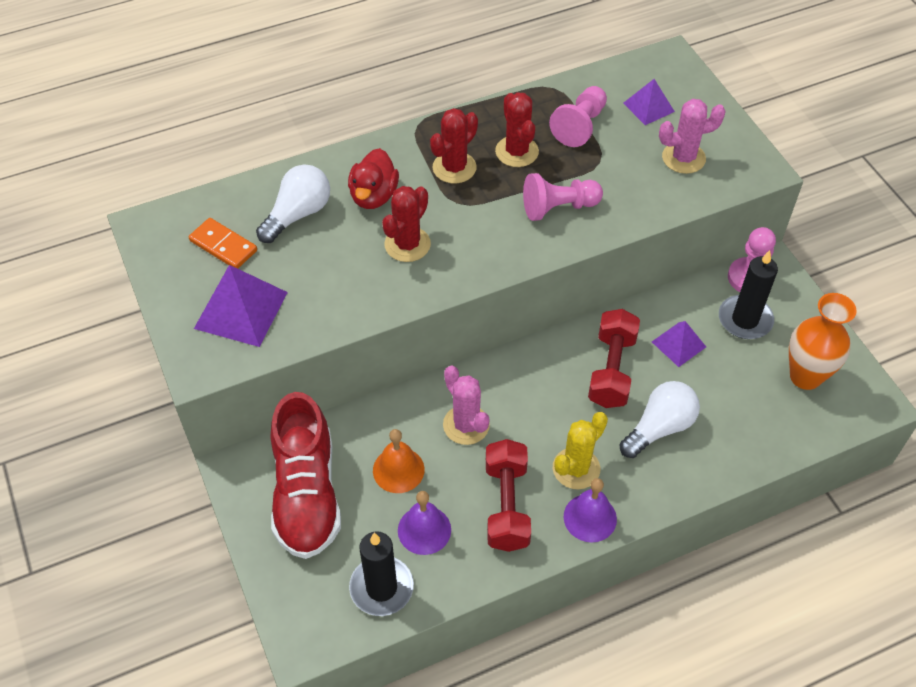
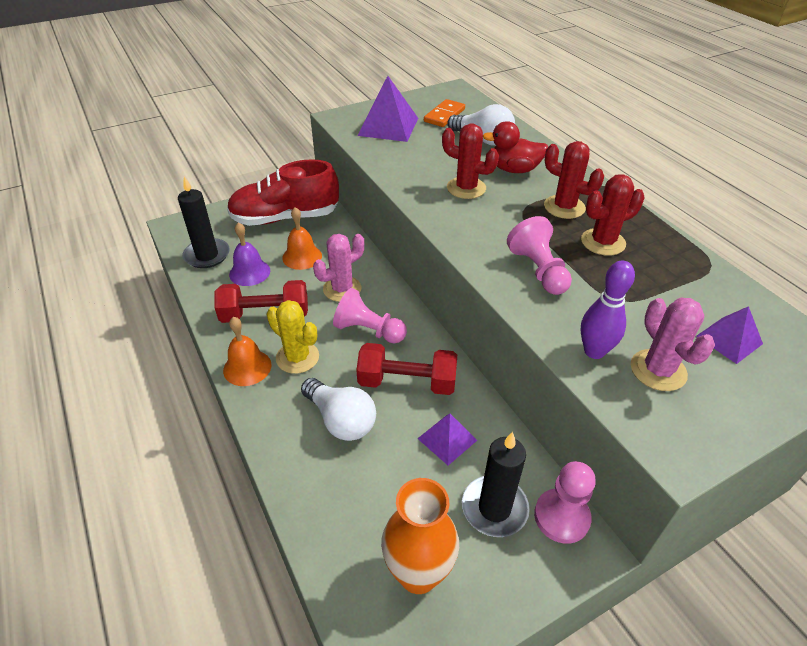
camera: 85 degrees right, 10 degrees down
(580, 126) = (664, 284): pink pawn -> pink pawn (368, 330)
(590, 517) = (247, 367): purple bell -> orange bell
(664, 191) = (594, 351): none -> purple bowling pin

